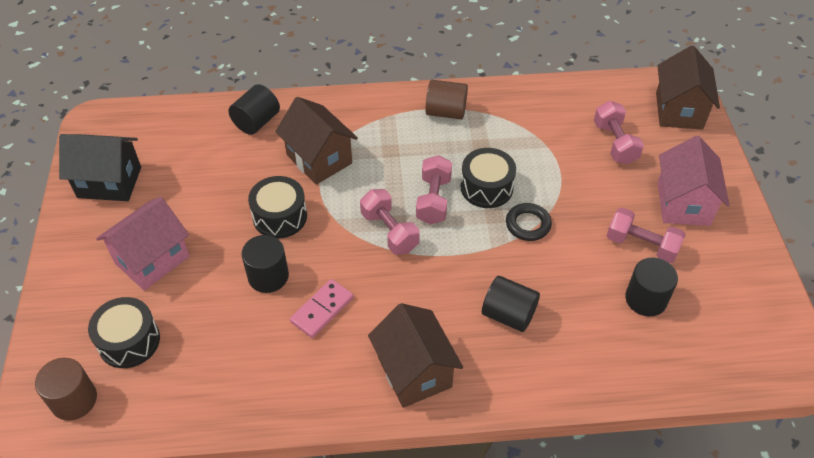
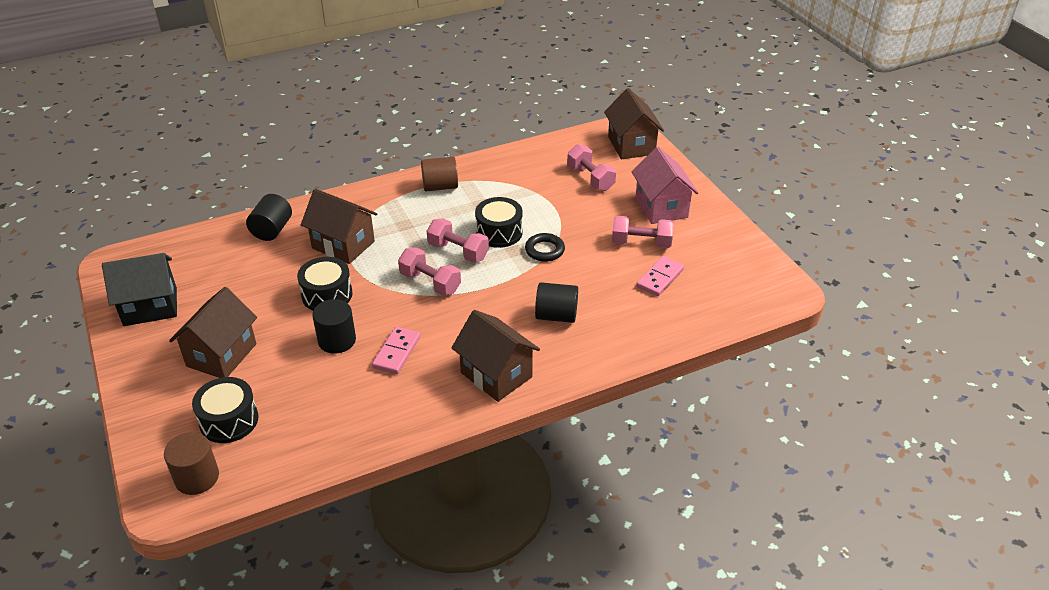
camera: 20 degrees left, 10 degrees down
(152, 260) = (221, 355): pink house -> brown house
(433, 200) = (458, 251): pink dumbbell -> pink dumbbell turned 45 degrees counterclockwise
(646, 299) = (660, 278): black cylinder -> pink domino

